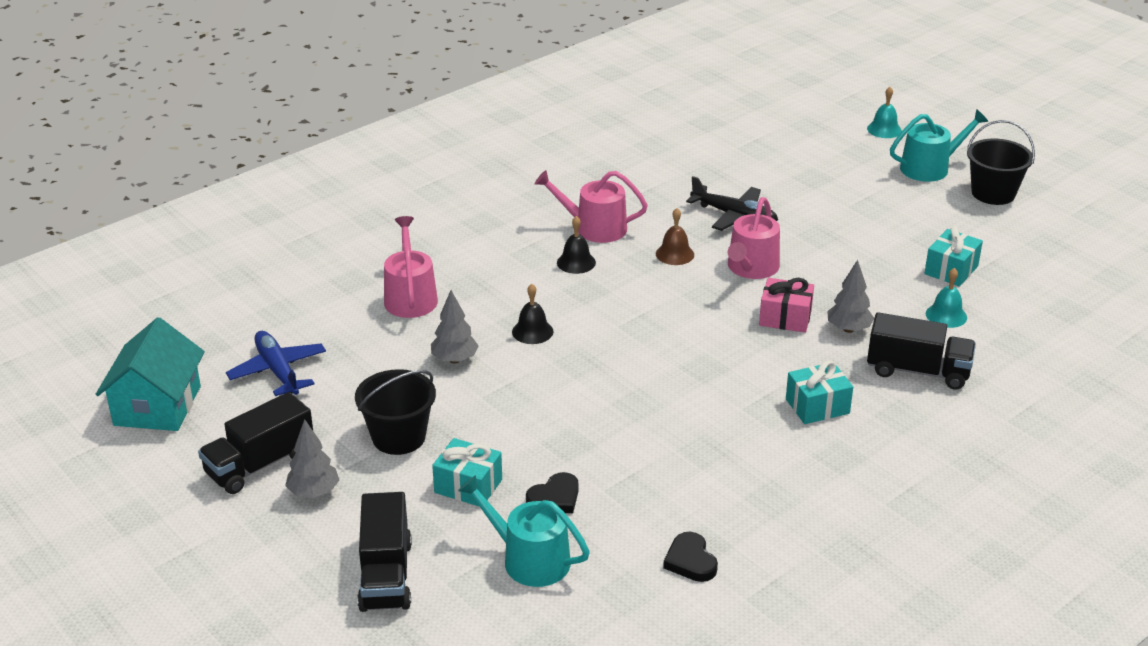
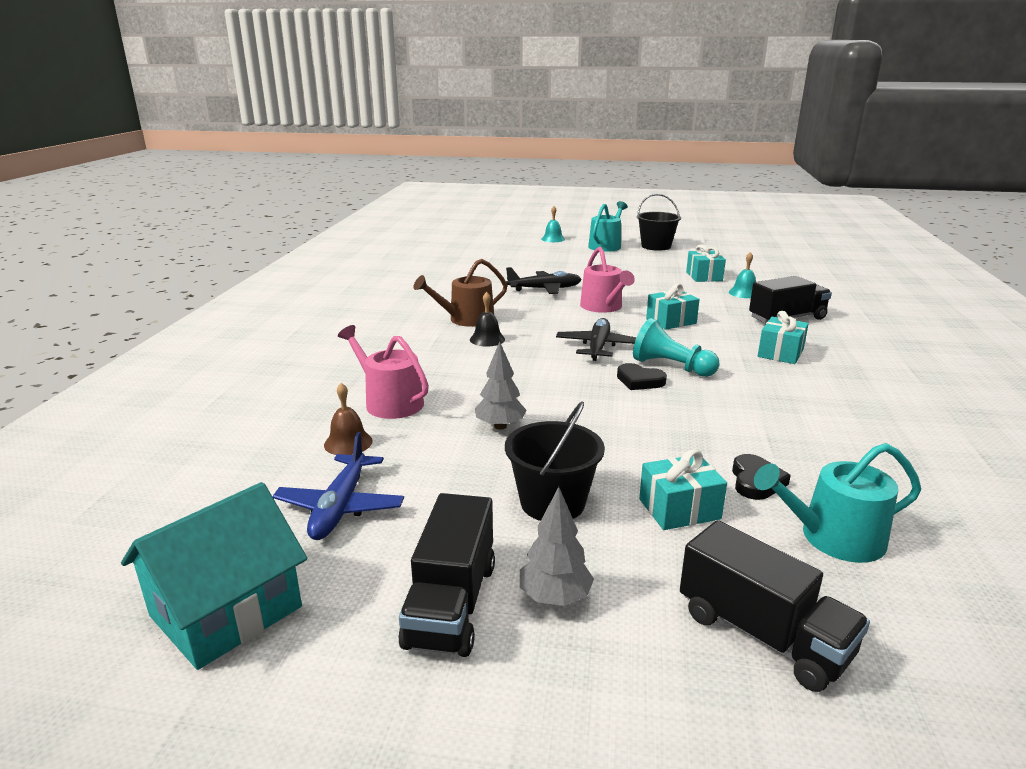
camera: 40 degrees left, 10 degrees down
(157, 406) = (226, 611): turquoise house -> turquoise house turned 75 degrees clockwise
(278, 371) = (340, 506): blue plane -> blue plane turned 105 degrees counterclockwise
(532, 331) = (529, 385): black bell -> none
(594, 228) = (466, 319): pink watering can -> brown watering can
(657, 317) = (598, 347): none -> black plane
(675, 254) = (545, 315): brown bell -> brown bell (348, 443)
(683, 370) = (671, 367): none -> turquoise pawn
(690, 561) = (919, 471): black heart -> black heart (639, 381)
(785, 318) = (671, 321): pink gift -> turquoise gift
(848, 329) = (713, 314): grey tree -> none

